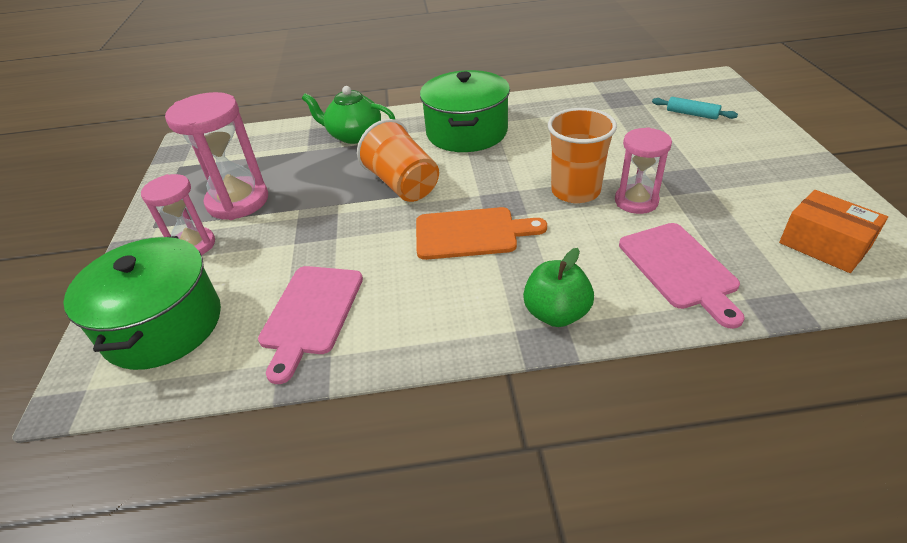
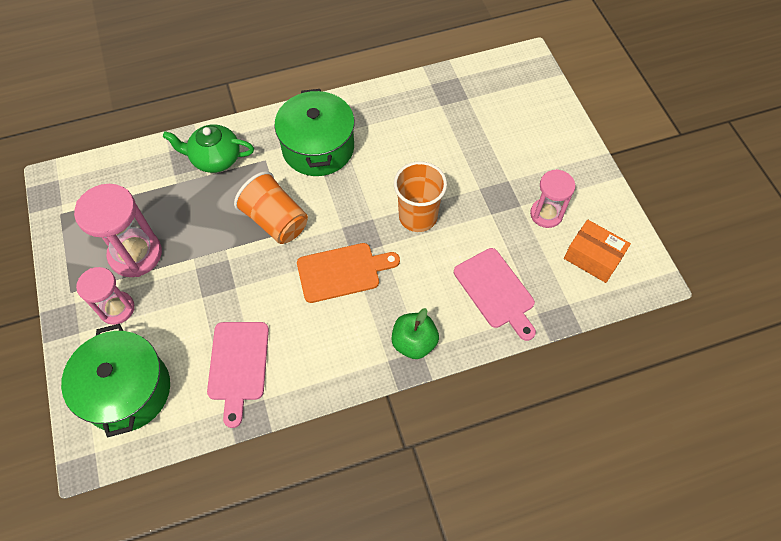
camera: 15 degrees left, 20 degrees up
(636, 201) = (464, 224): pink hourglass -> pink hourglass (546, 214)
(692, 114) = (508, 111): turquoise rolling pin -> none

